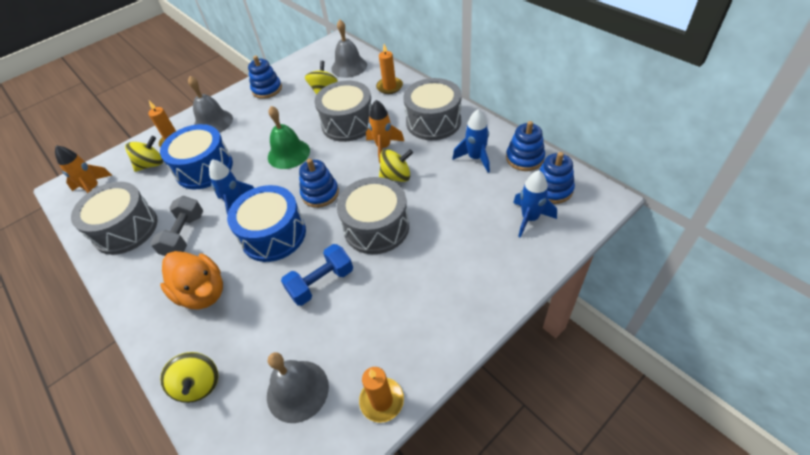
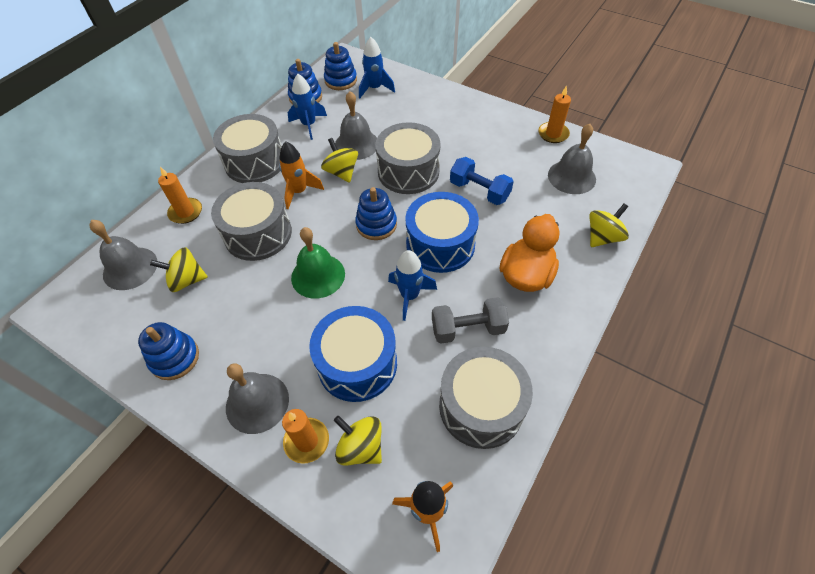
camera: 110 degrees left, 5 degrees up
(433, 191) = (356, 144): none -> grey bell

